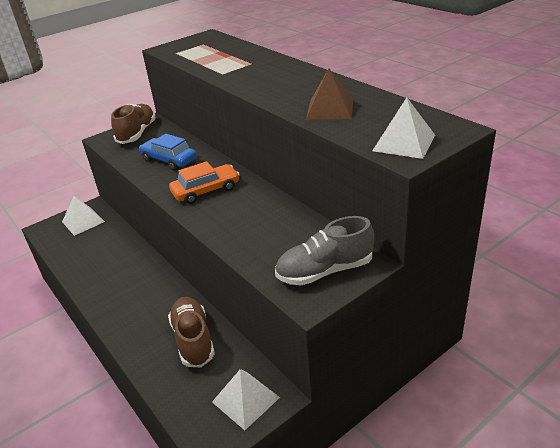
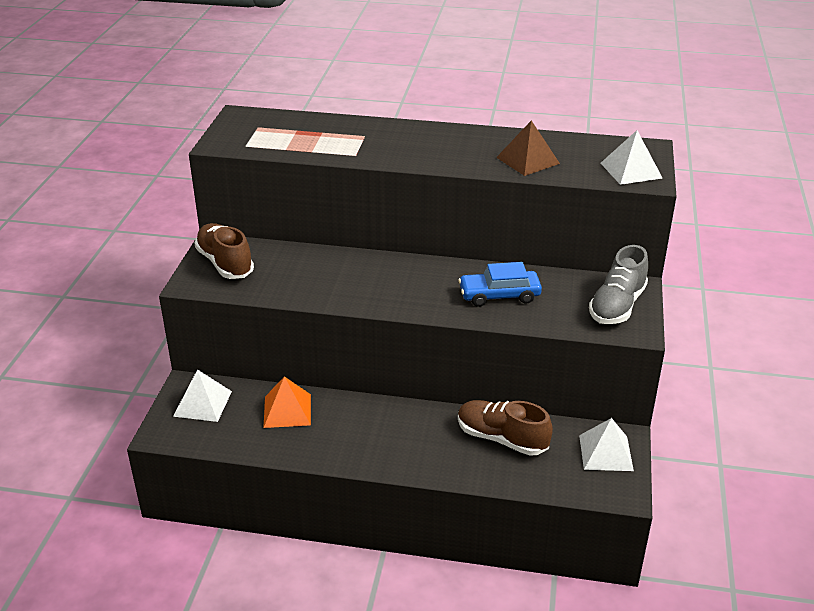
camera: 45 degrees left, 0 degrees up
(111, 247) = (287, 410): none -> orange pyramid
(169, 160) = (320, 276): blue car -> blue car (499, 295)
(206, 190) = (413, 288): orange car -> none

